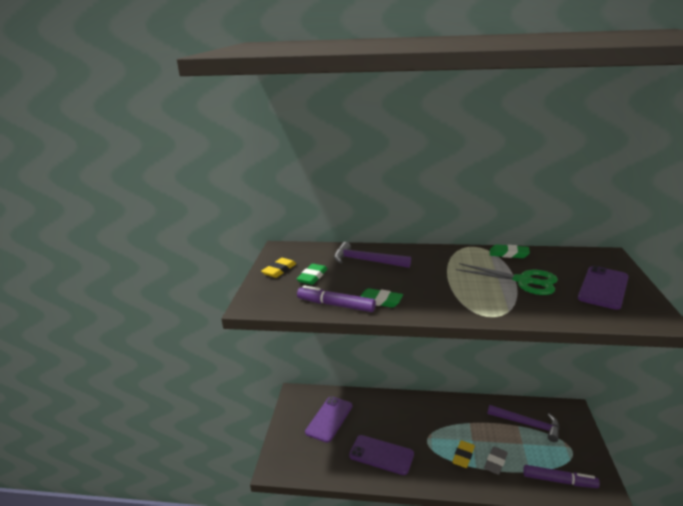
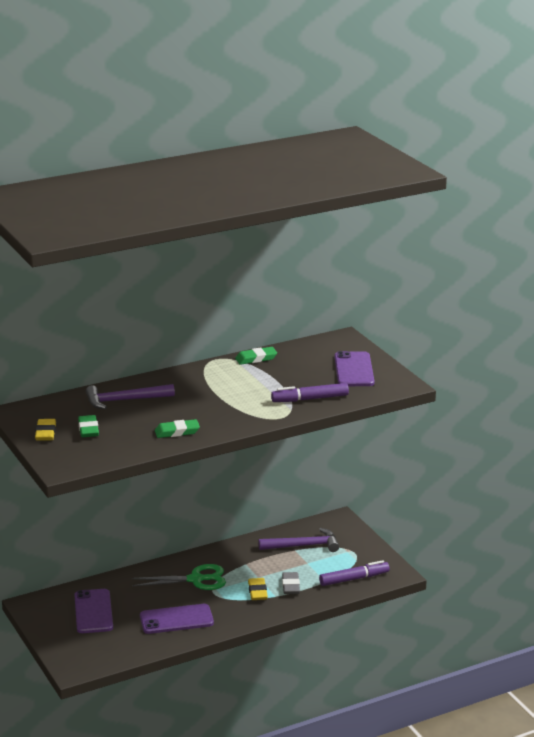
camera: 35 degrees left, 0 degrees up
(336, 305) = (141, 446): purple marker -> purple marker (310, 399)
(524, 281) = (286, 381): green scissors -> green scissors (196, 579)

